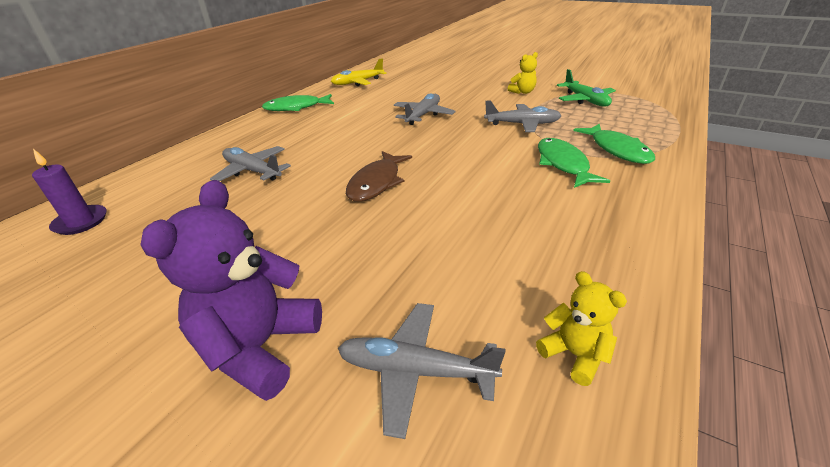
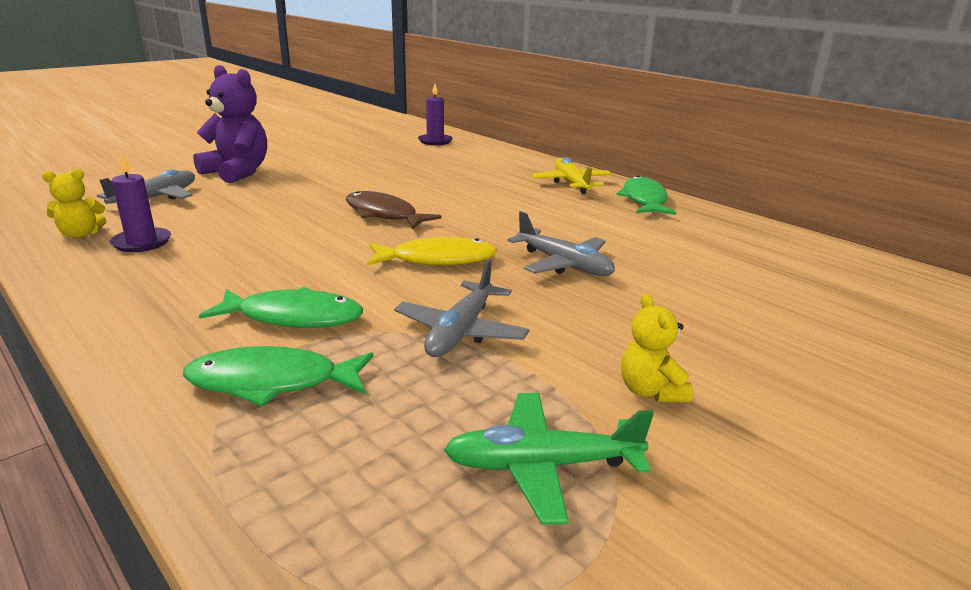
camera: 105 degrees right, 10 degrees down
(252, 171) = (467, 177): grey plane -> none
(357, 82) = (763, 243): yellow plane -> yellow plane (571, 183)
(447, 145) = (437, 259): none -> yellow fish
(543, 286) = (142, 242): none -> purple candle

